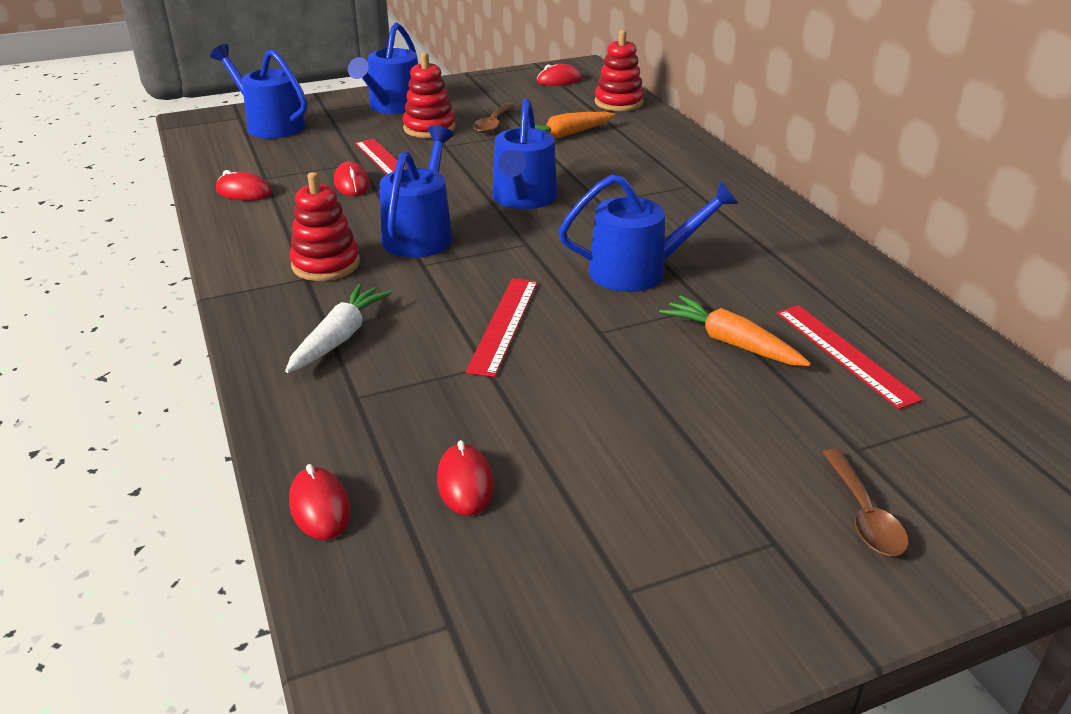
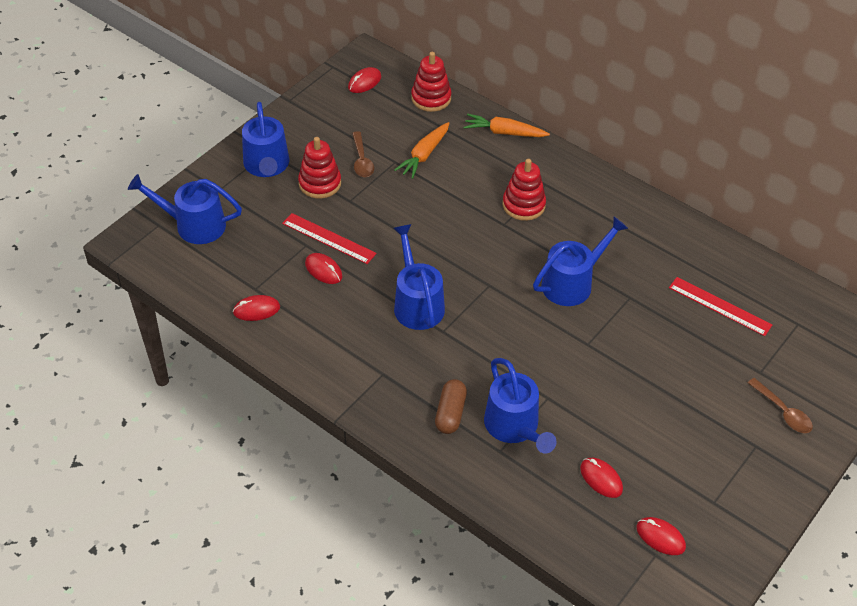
camera: 30 degrees left, 15 degrees up
(320, 507) = (546, 526): red mouse -> red mouse (660, 537)
(326, 264) = (383, 356): red stacking toy -> red stacking toy (523, 205)
(339, 338) = (450, 413): white carrot -> brown capsule
(504, 325) = (532, 361): red ruler -> none
(523, 199) = (452, 240): blue watering can -> blue watering can (514, 427)
(731, 343) = (660, 322): orange carrot -> orange carrot (504, 132)

